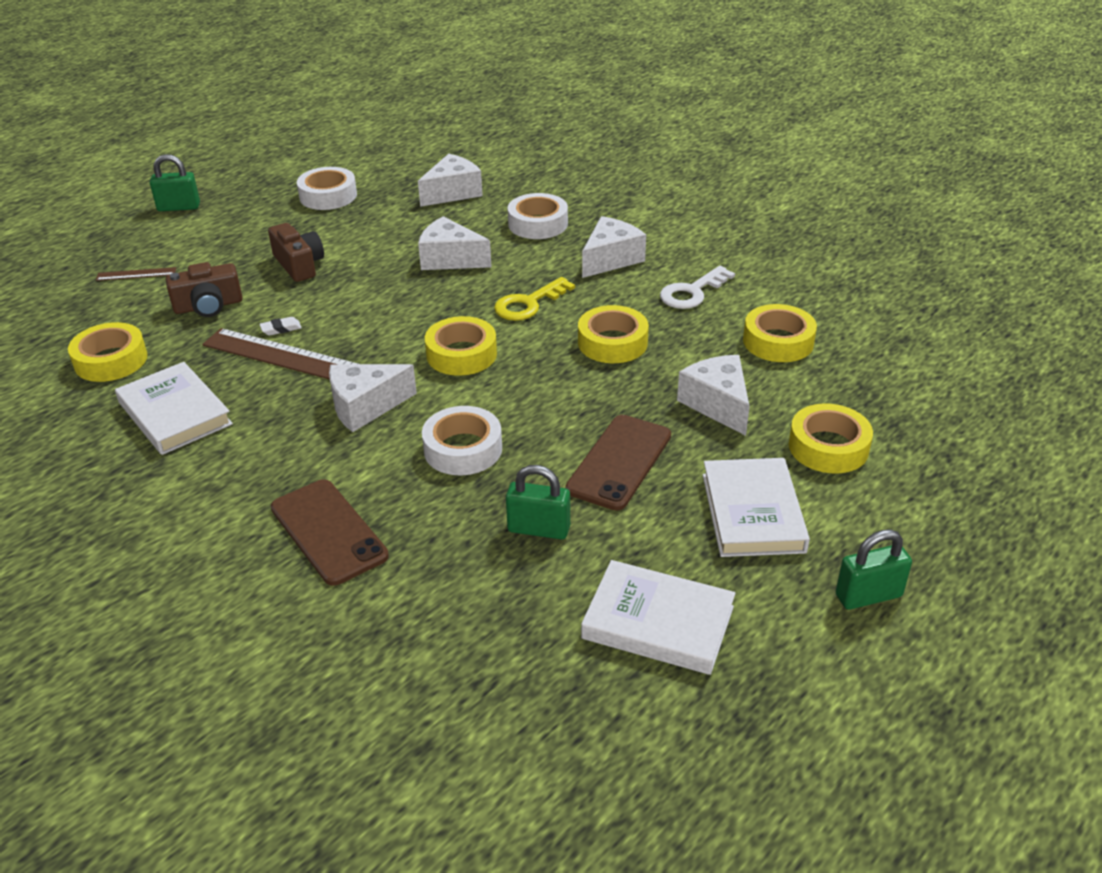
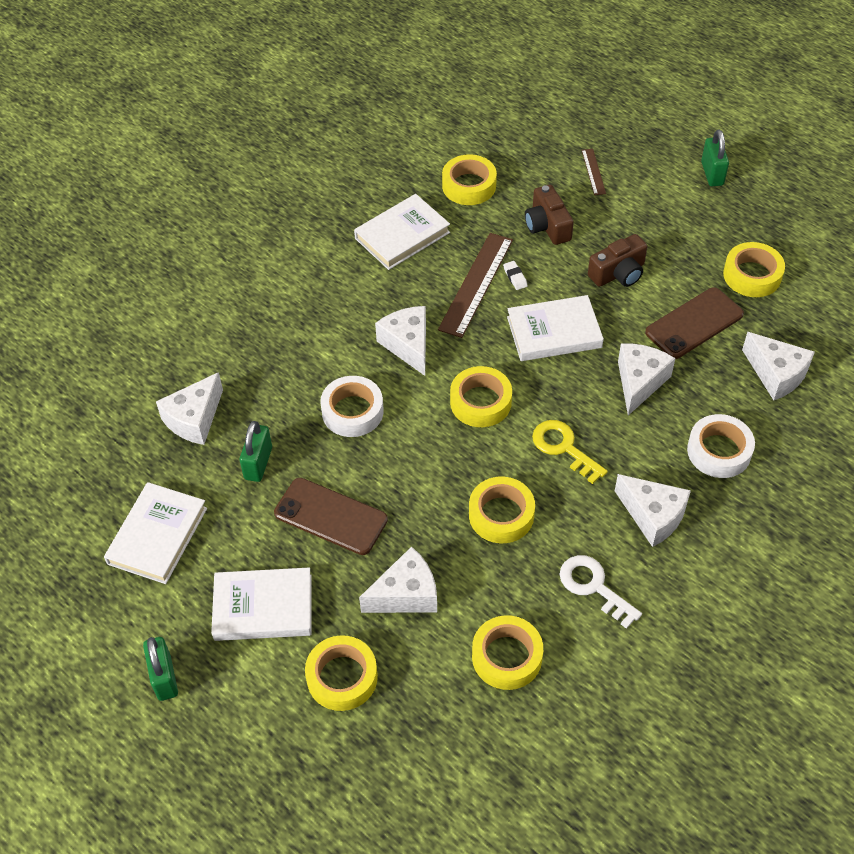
camera: 90 degrees right, 15 degrees up
(328, 196) = (752, 275): white tape -> yellow tape
(328, 532) = (267, 342): brown phone -> brown phone (694, 323)
(372, 305) = (554, 332): none -> white book
(457, 599) = (194, 419): none -> white cheese

